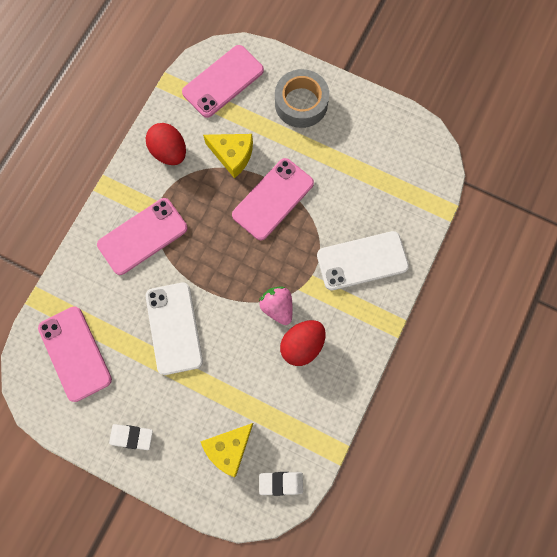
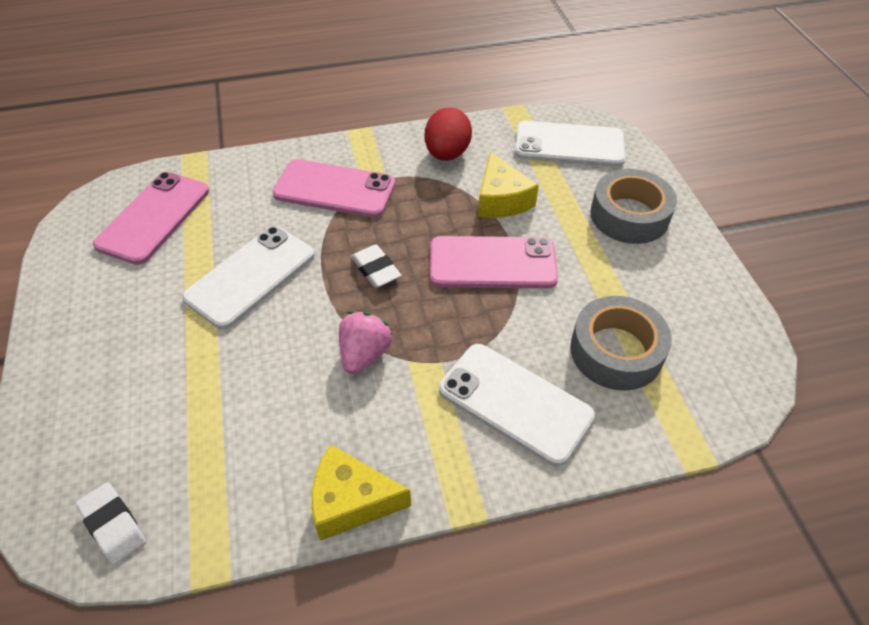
camera: 50 degrees right, 25 degrees down
(131, 437) = (82, 321): white eraser -> white eraser (376, 270)
(223, 81) = (569, 145): pink phone -> white phone
(229, 447) = (129, 427): yellow cheese -> yellow cheese (351, 501)
(302, 345) = (337, 414): red egg -> none
(373, 191) = (616, 351): none -> grey tape

